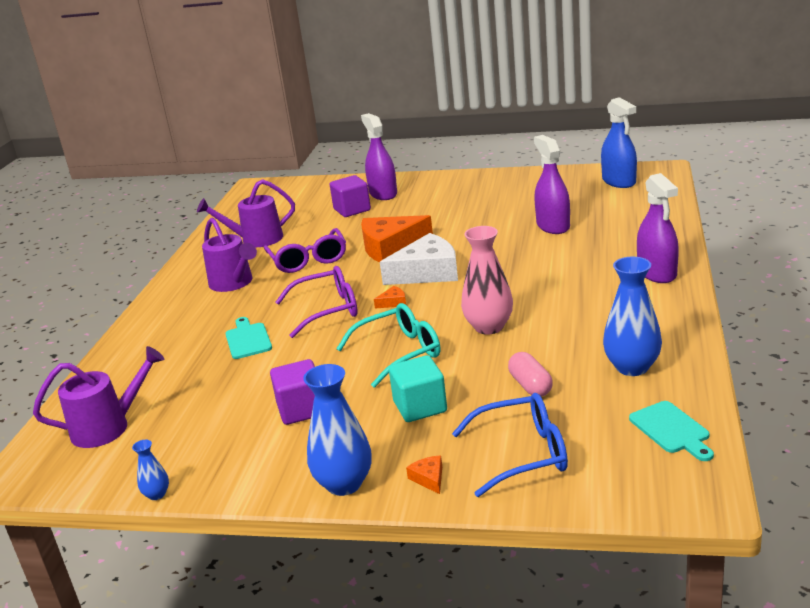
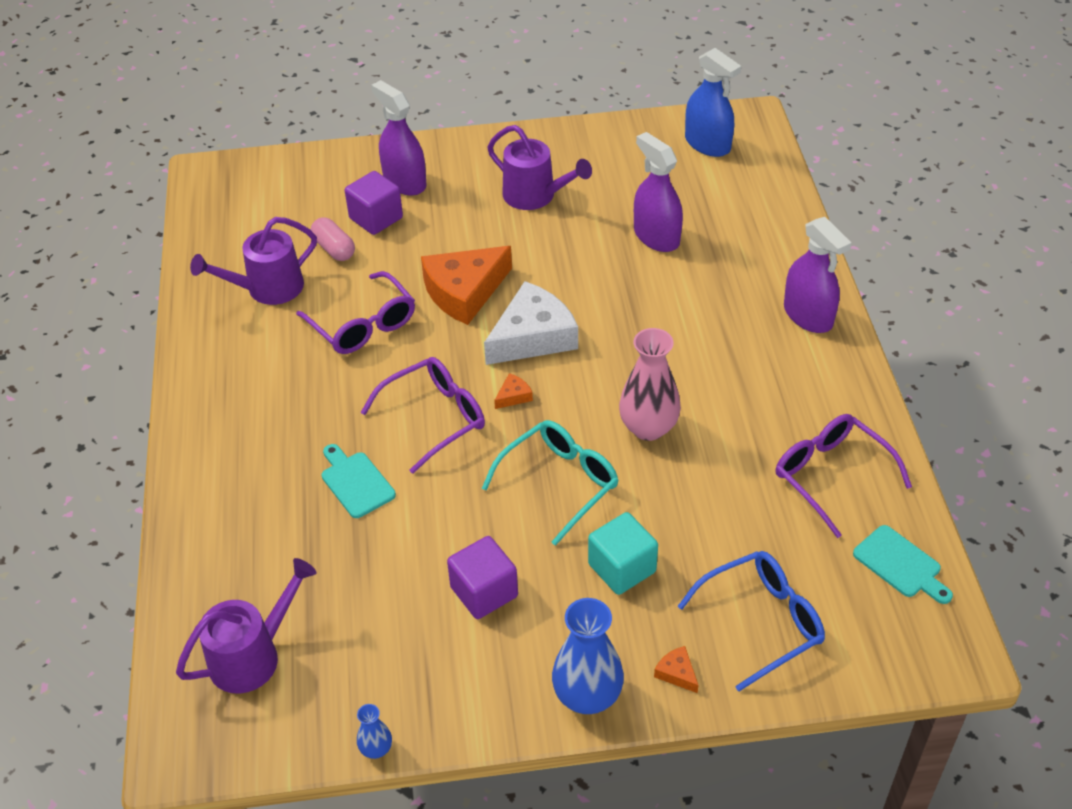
camera: 20 degrees left, 20 degrees up
(234, 283) = (281, 379): purple watering can -> purple watering can (535, 196)
(530, 386) = (732, 518): pink capsule -> pink capsule (334, 249)
(632, 367) = (831, 476): blue vase -> purple glasses

